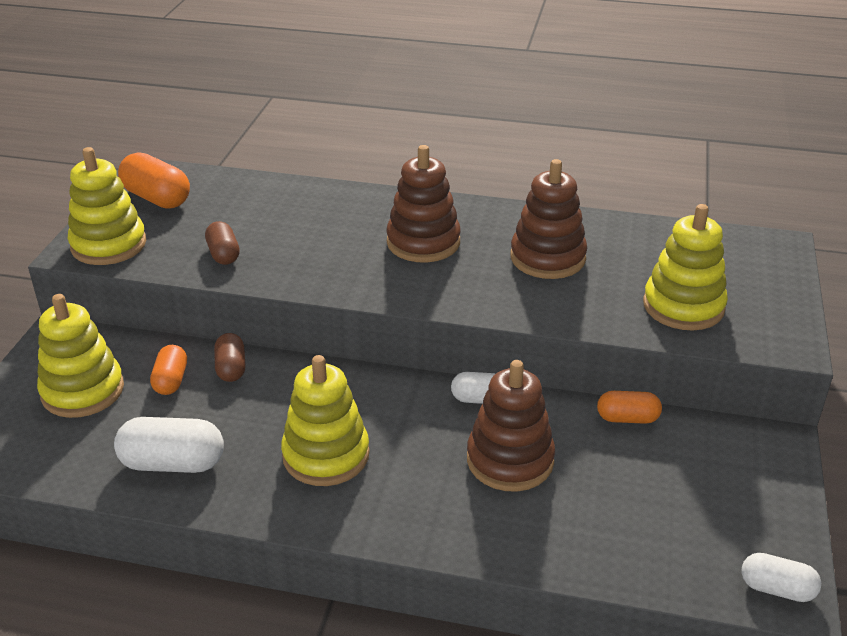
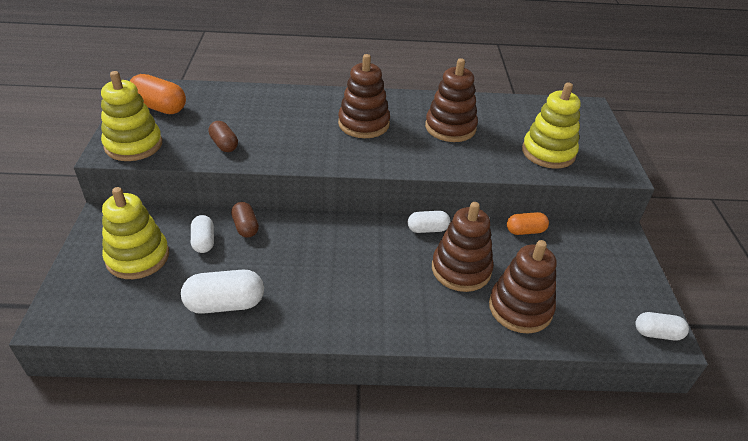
camera: 15 degrees left, 5 degrees up
(171, 380) = (203, 241): orange capsule -> white capsule
(326, 455) = (335, 282): yellow stacking toy -> none
(577, 524) = (520, 308): none -> brown stacking toy

